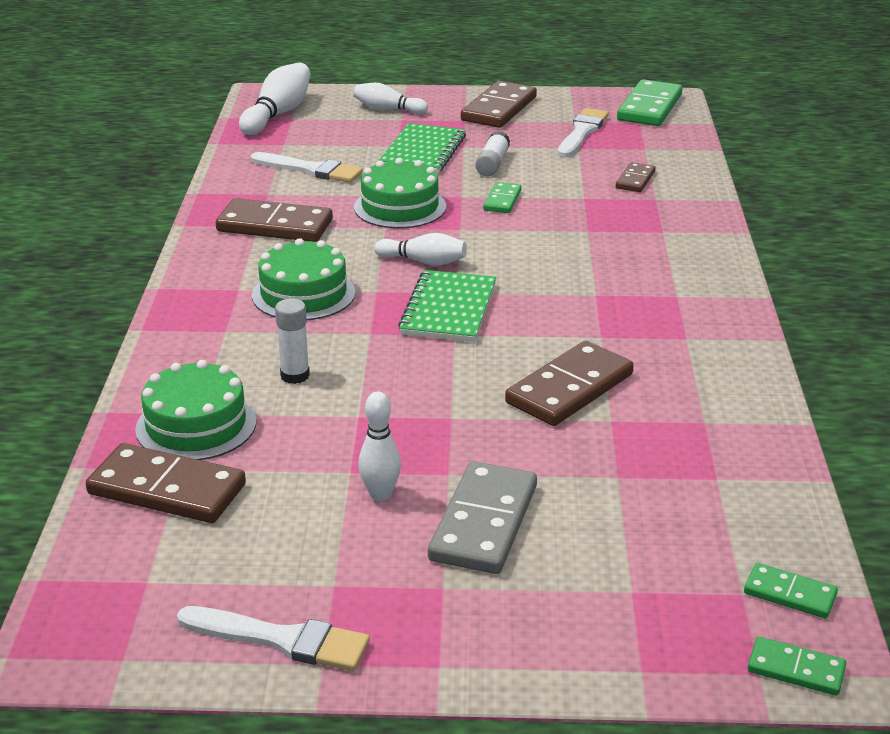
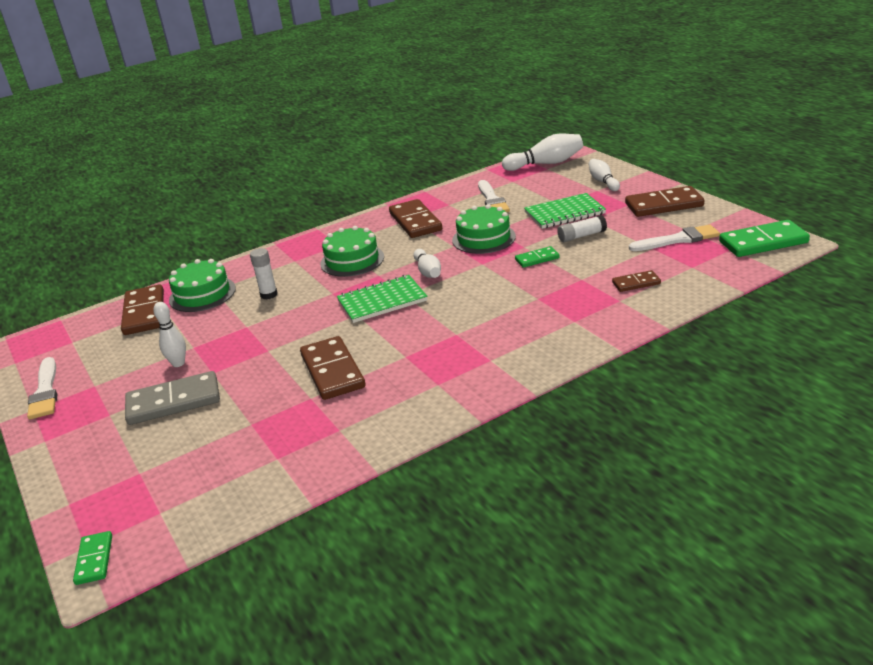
camera: 60 degrees right, 0 degrees up
(570, 389) = (332, 371): brown domino -> brown domino turned 60 degrees clockwise
(789, 594) = (169, 531): green domino -> none

